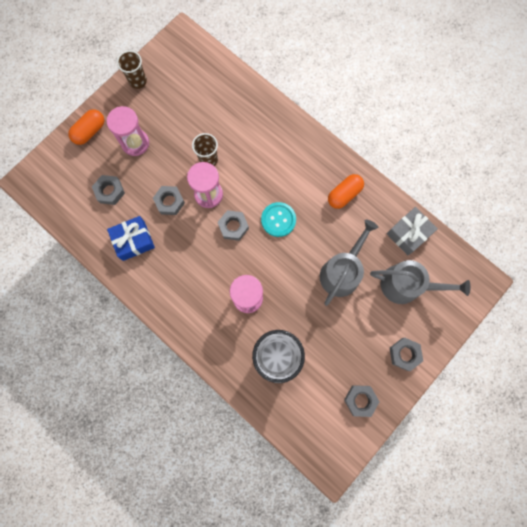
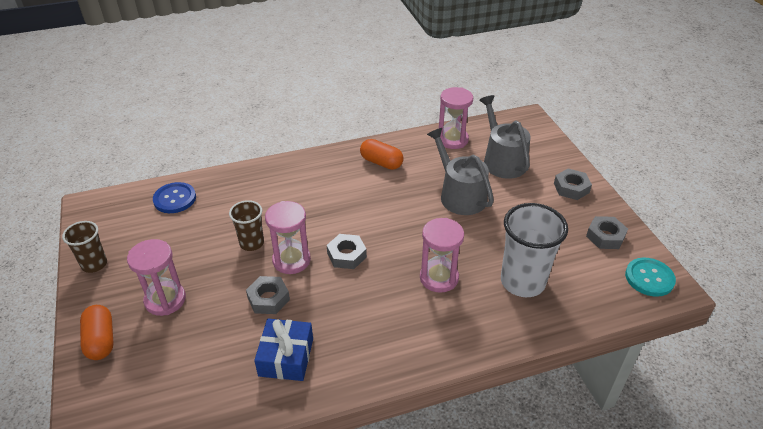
camera: 60 degrees left, 35 degrees down
(109, 191) = (199, 354): grey nut -> none
(219, 82) = (175, 199): none -> blue button
(278, 220) = (368, 217): turquoise button -> turquoise button (649, 278)
(344, 194) = (381, 162): orange capsule -> orange capsule turned 45 degrees counterclockwise
(406, 285) = (502, 160): grey watering can -> grey watering can turned 60 degrees counterclockwise
(408, 233) = (452, 140): grey gift -> pink hourglass

